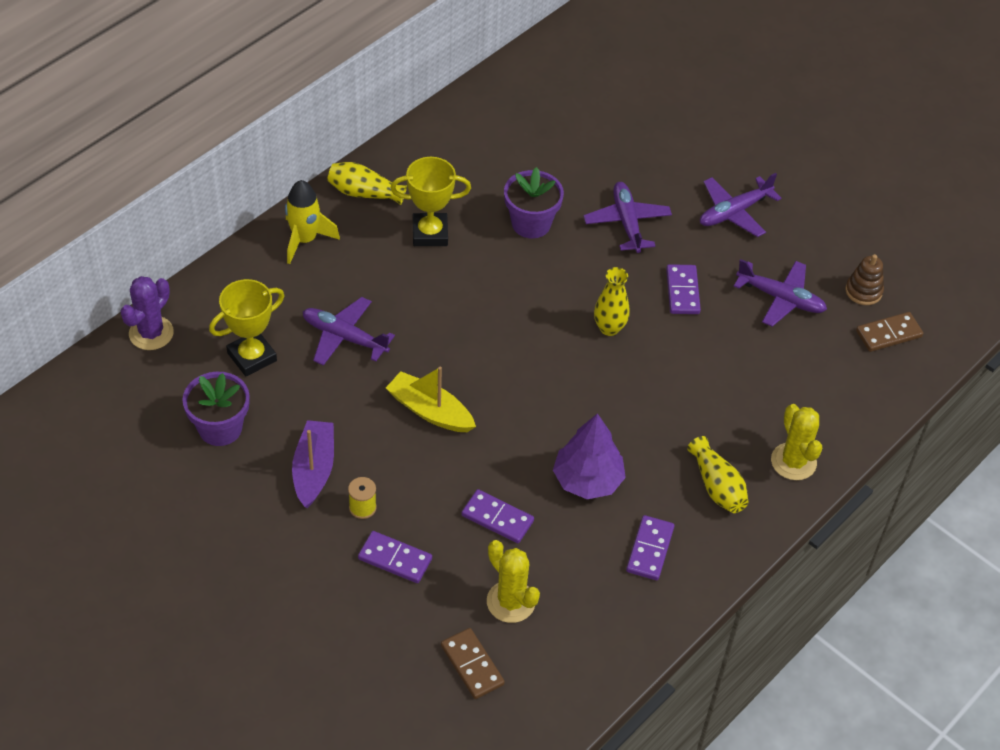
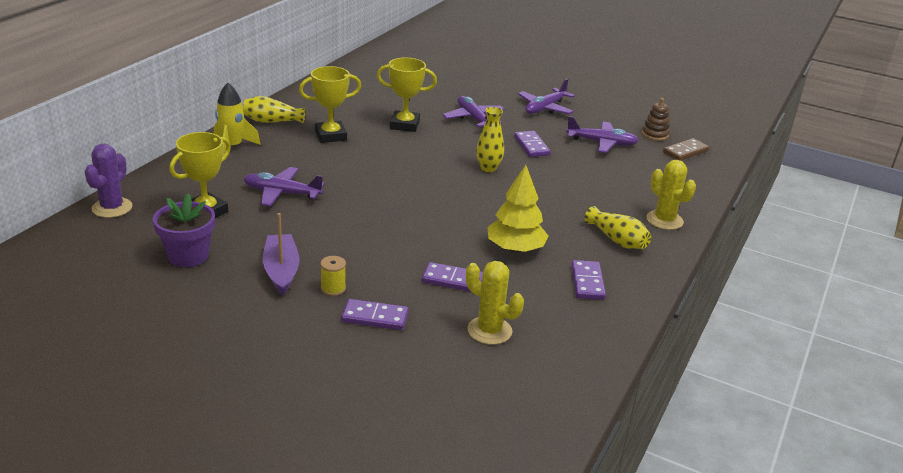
camera: 15 degrees left, 20 degrees down
(430, 411) = (369, 225): yellow boat -> none
(472, 665) = (475, 379): brown domino -> none
(531, 223) = (405, 125): purple flower pot -> yellow trophy
(587, 480) = (515, 249): purple tree -> yellow tree

